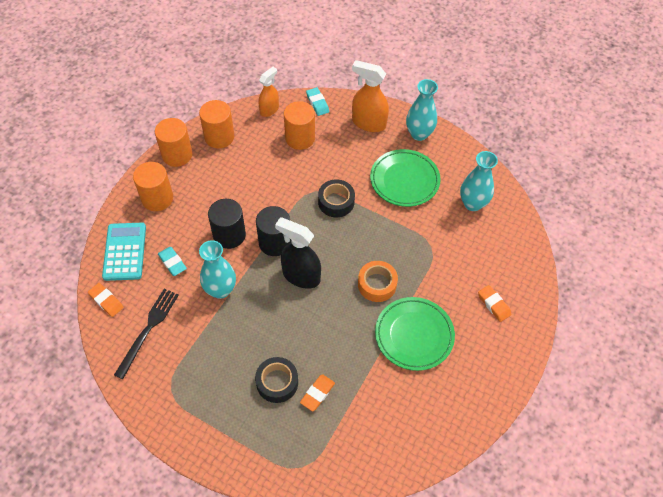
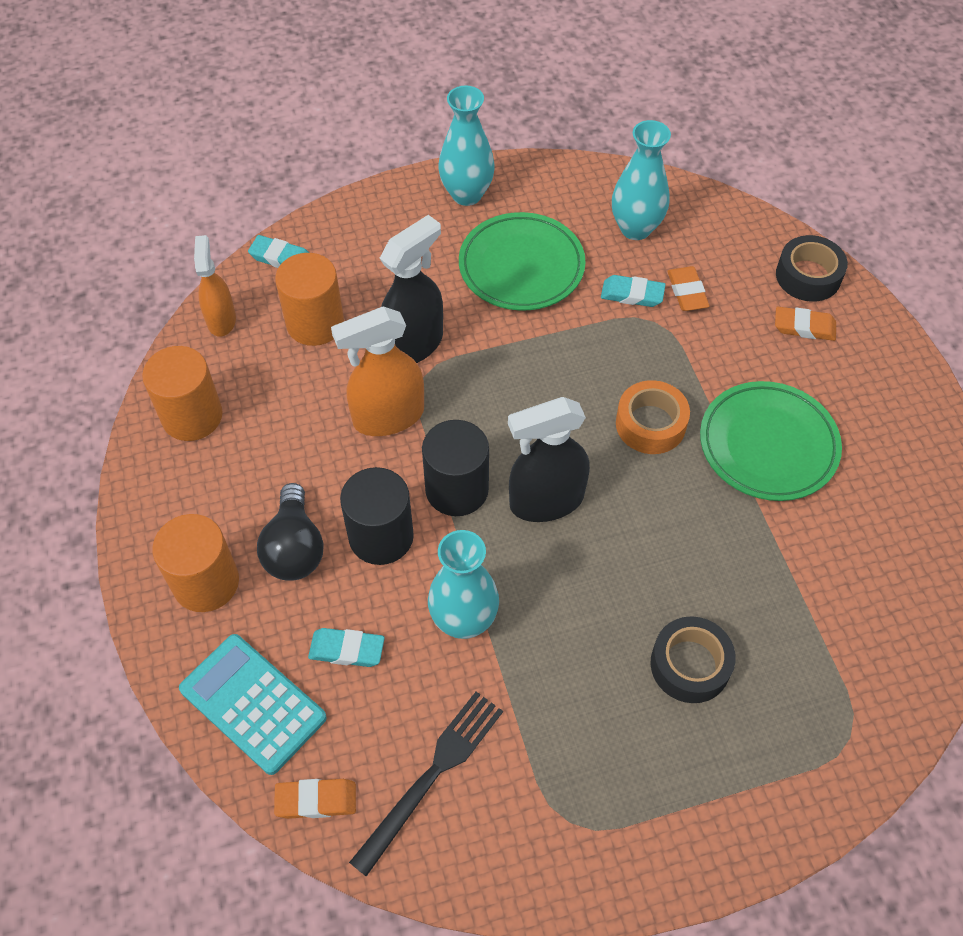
camera: 45 degrees left, 0 degrees up
(148, 329) = (432, 775): black fork -> black fork turned 60 degrees clockwise
(177, 155) = (157, 495): orange cylinder -> none
(197, 213) = (294, 548): none -> black light bulb
(317, 394) = (753, 627): orange eraser -> orange eraser (687, 292)
(325, 176) = (413, 345): none -> black spray bottle
(336, 202) = (470, 366): black tape -> black tape (808, 276)
(368, 123) = (384, 231): orange spray bottle -> orange spray bottle (388, 417)
(436, 229) = (632, 294): none -> turquoise eraser

